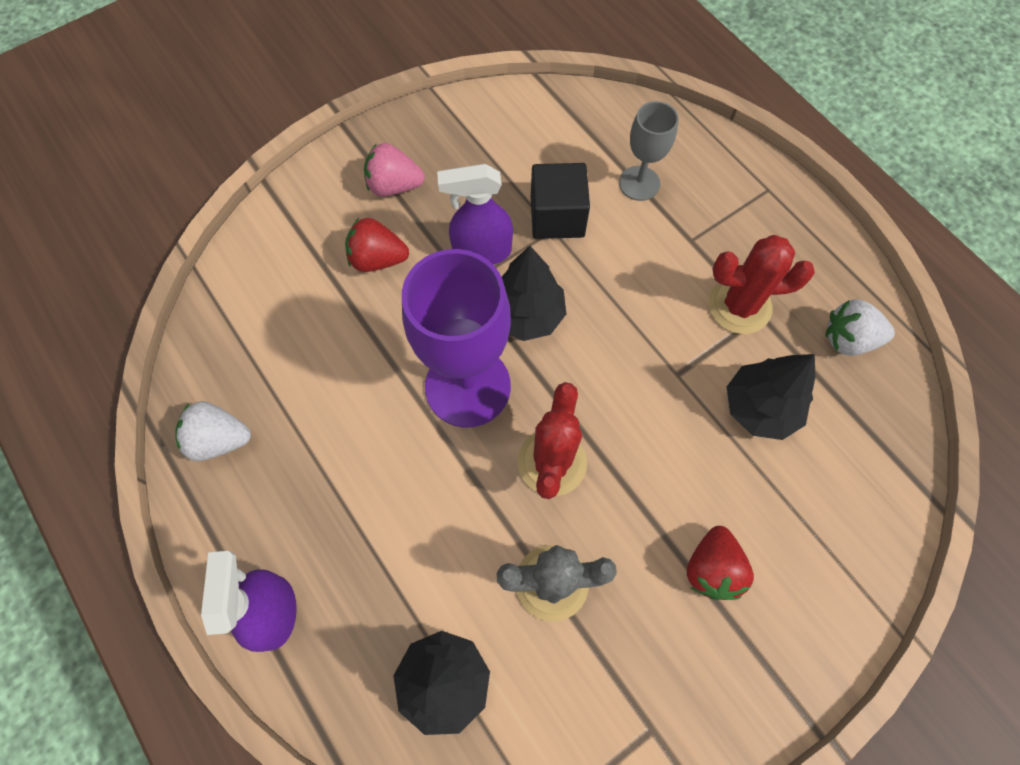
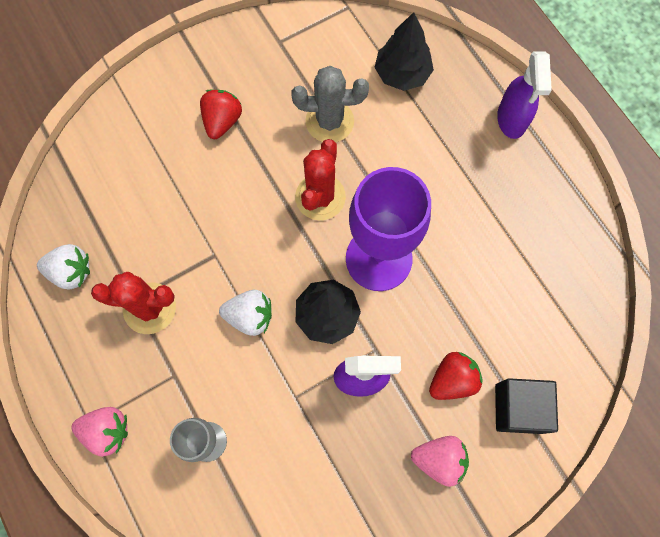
camera: 175 degrees left, 5 degrees up
(219, 439) = (566, 233): white strawberry -> white strawberry (250, 316)
(378, 259) = (452, 380): red strawberry -> red strawberry turned 45 degrees counterclockwise
(557, 217) = (289, 410): black cube -> black cube (518, 408)
(746, 184) = (107, 431): none -> pink strawberry
(760, 408) = (158, 223): black tree -> none

